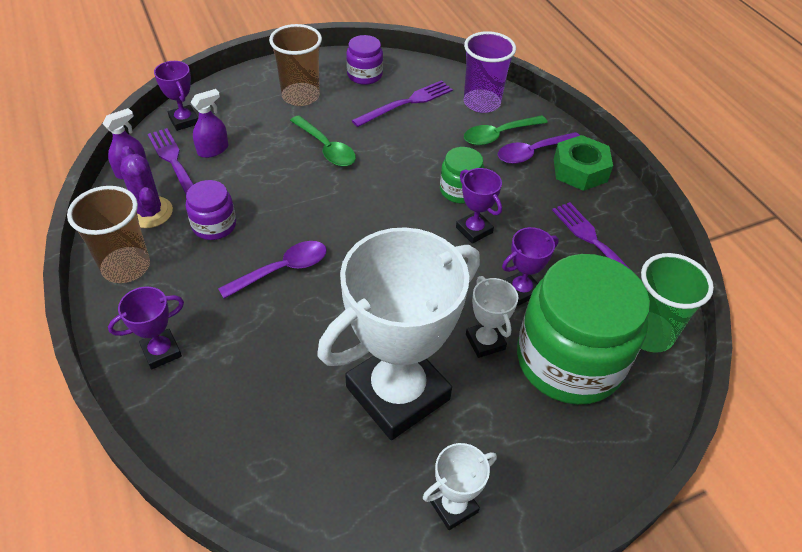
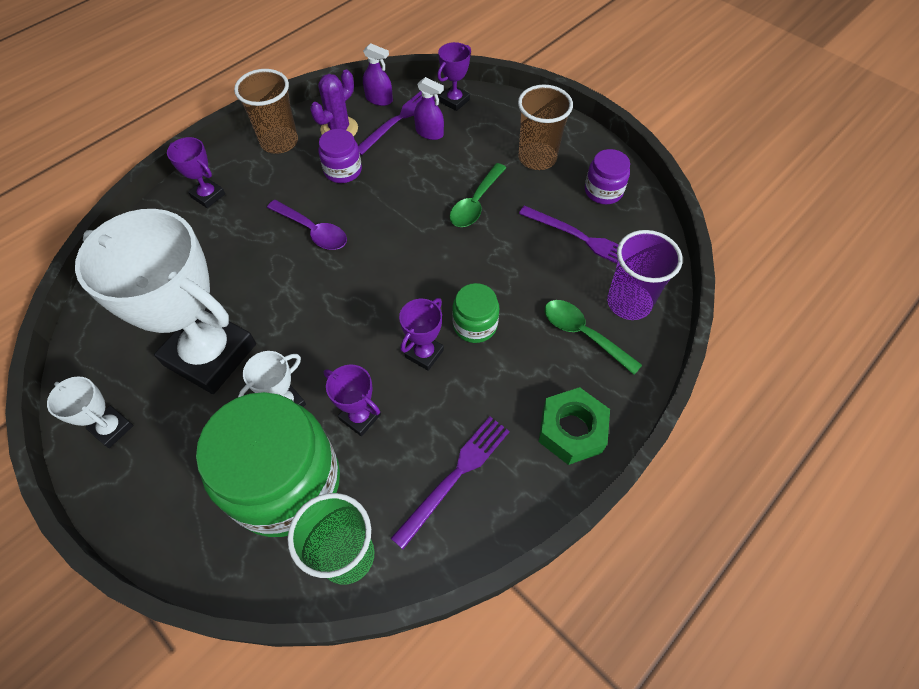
camera: 70 degrees right, 10 degrees up
(532, 153) = (573, 374): purple spoon -> none

